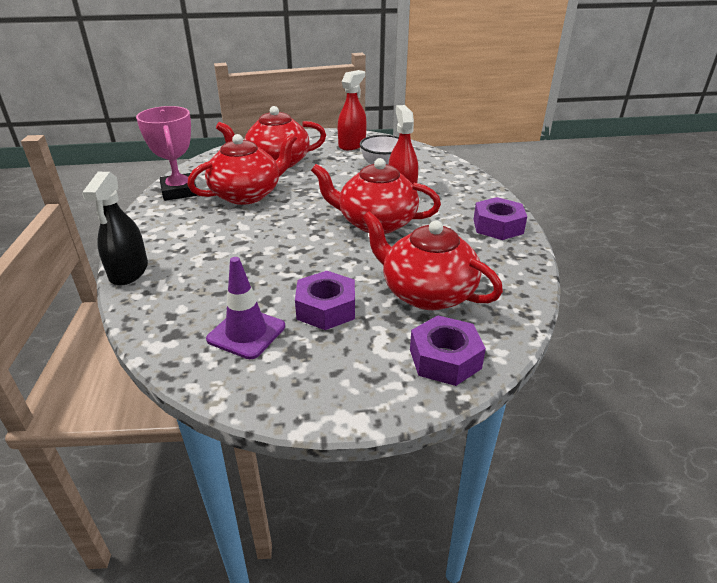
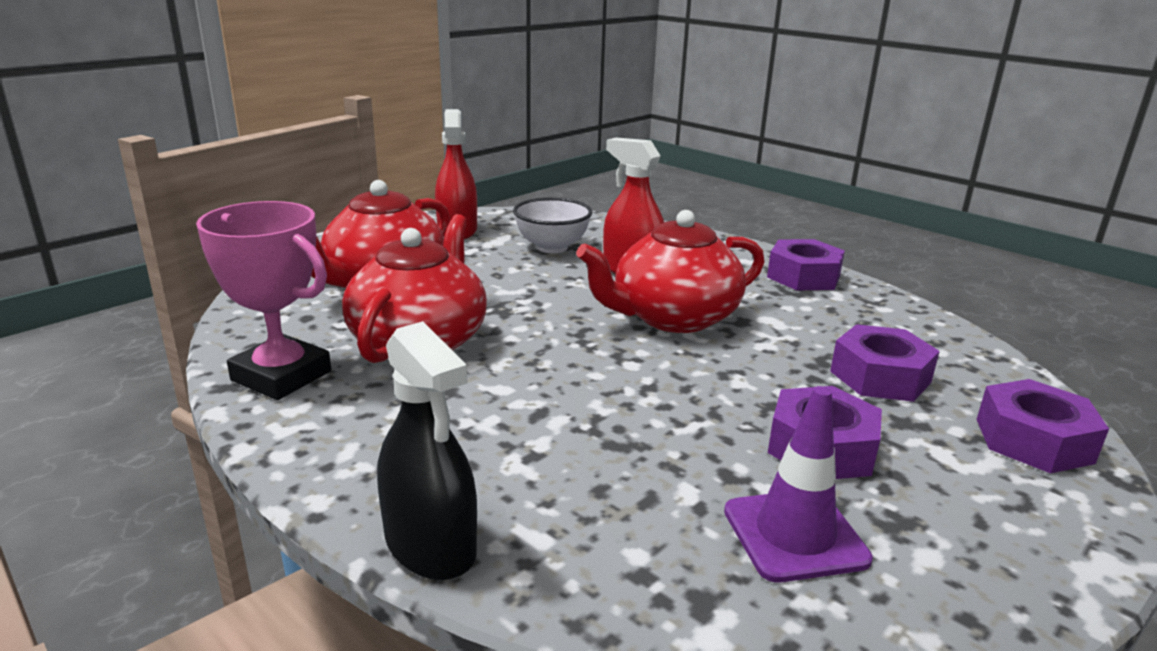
camera: 40 degrees left, 10 degrees down
(426, 293) = (880, 376): red teapot -> purple nut

